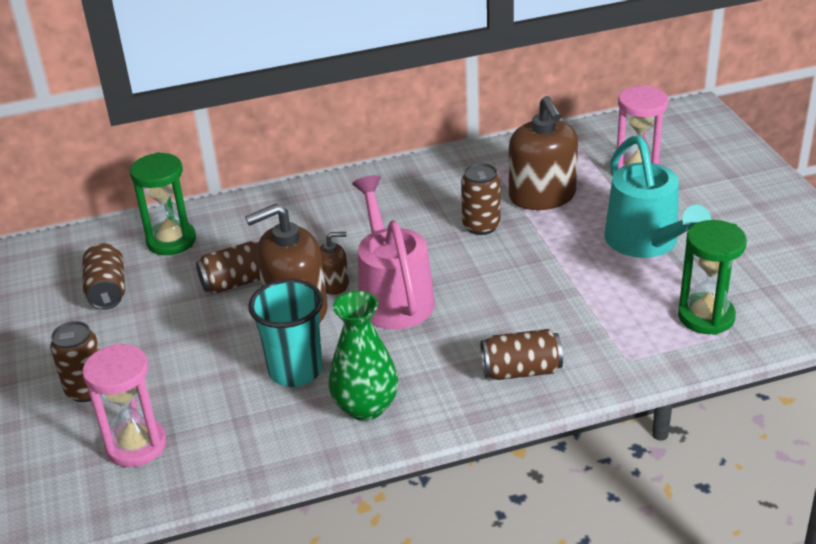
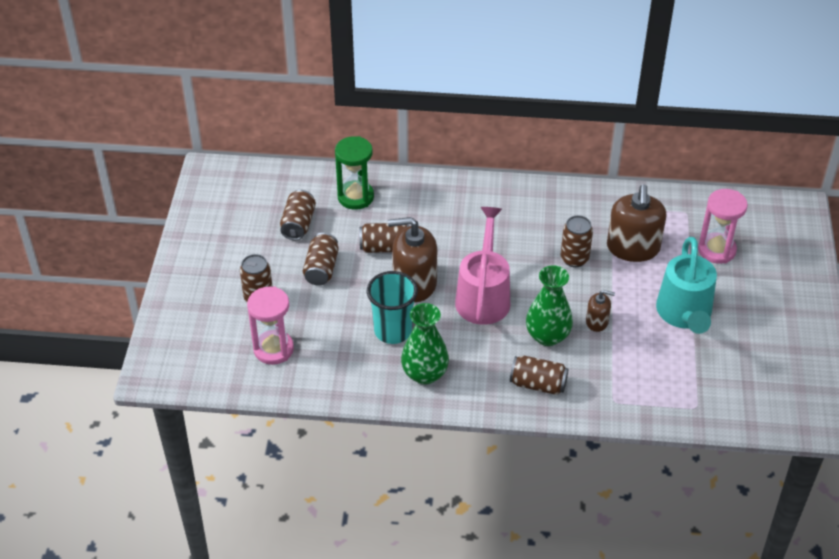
camera: 20 degrees right, 10 degrees up
(162, 330) = (321, 269): none -> brown can
(334, 284) = (448, 272): brown soap dispenser -> brown soap dispenser (597, 322)
(499, 314) = (547, 336): none -> green vase
(706, 317) = (688, 389): green hourglass -> none

